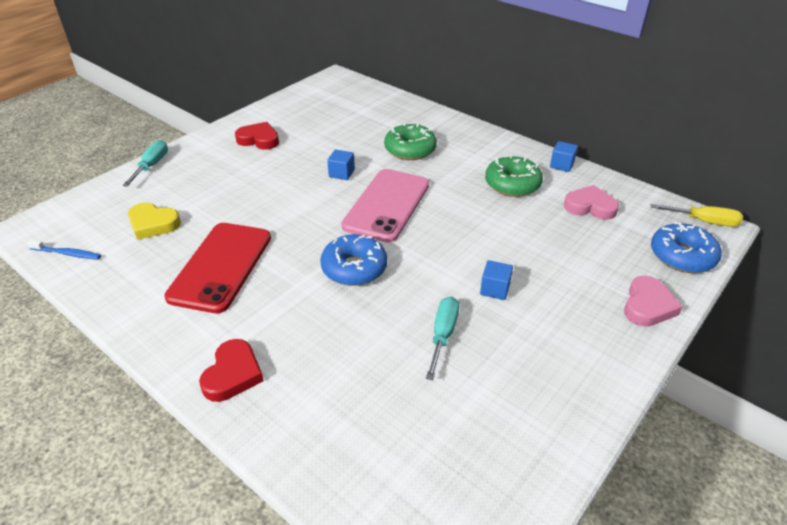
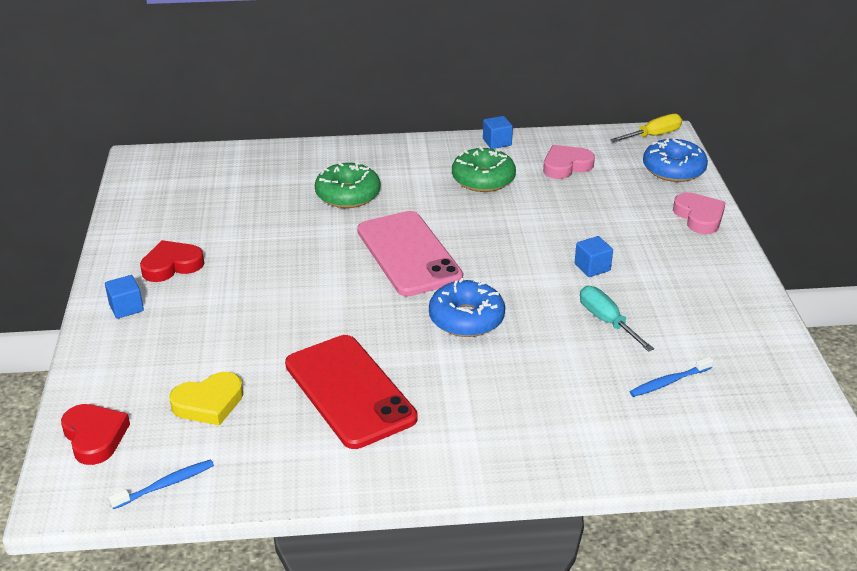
camera: 45 degrees left, 5 degrees down
(152, 166) = (92, 357): turquoise screwdriver -> none
(233, 374) = (506, 452): red heart -> red heart (95, 437)
(341, 173) = (319, 250): blue cube -> blue cube (126, 307)
(415, 415) = (668, 382): none -> blue toothbrush

